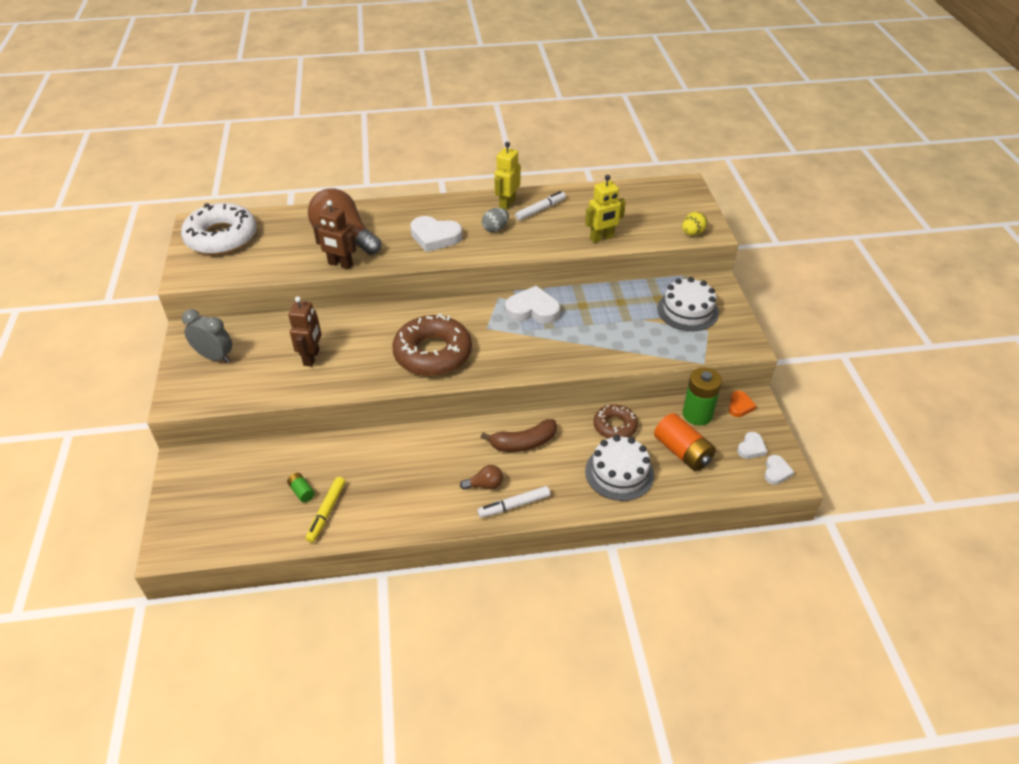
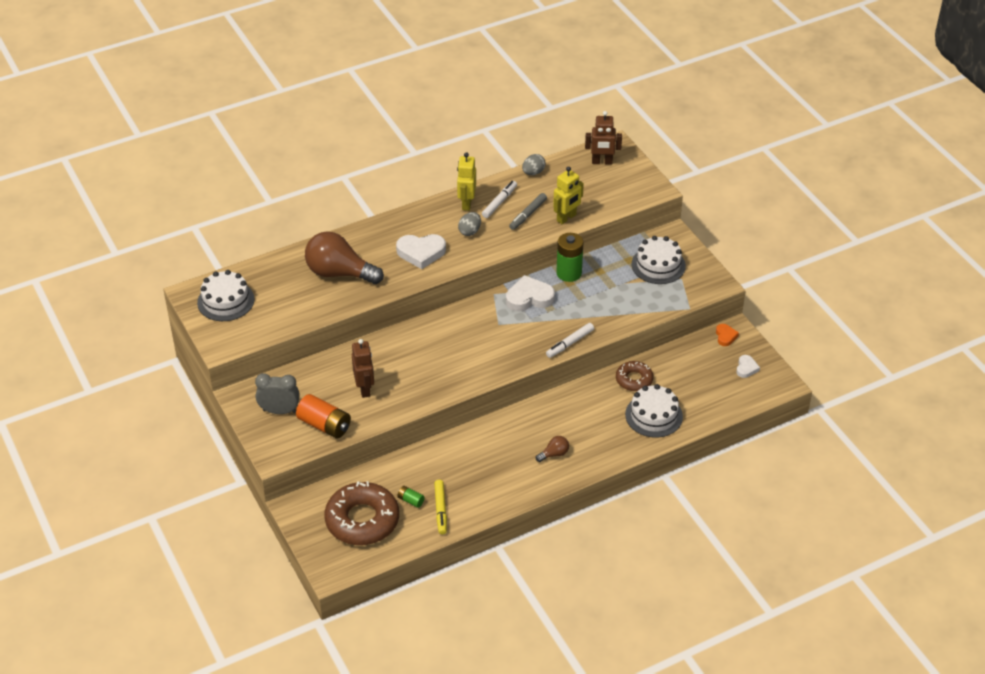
camera: 20 degrees left, 0 degrees up
(221, 237) = (226, 301): white donut -> white cake
(340, 264) = (353, 300): brown robot -> brown robot (602, 162)
(433, 353) = (466, 358): brown donut -> brown donut (362, 520)
(514, 505) = (585, 463): white marker -> white marker (570, 343)
(523, 443) = (567, 413): brown banana -> none
(563, 226) = (528, 214): none -> grey marker
(589, 191) = (533, 172): none -> grey egg
(682, 452) = (695, 386): orange battery -> orange battery (324, 425)
(692, 233) = (640, 194): yellow egg -> none
(697, 414) = (695, 352): green battery -> green battery (569, 273)
(776, 472) = (771, 382): white heart -> none

